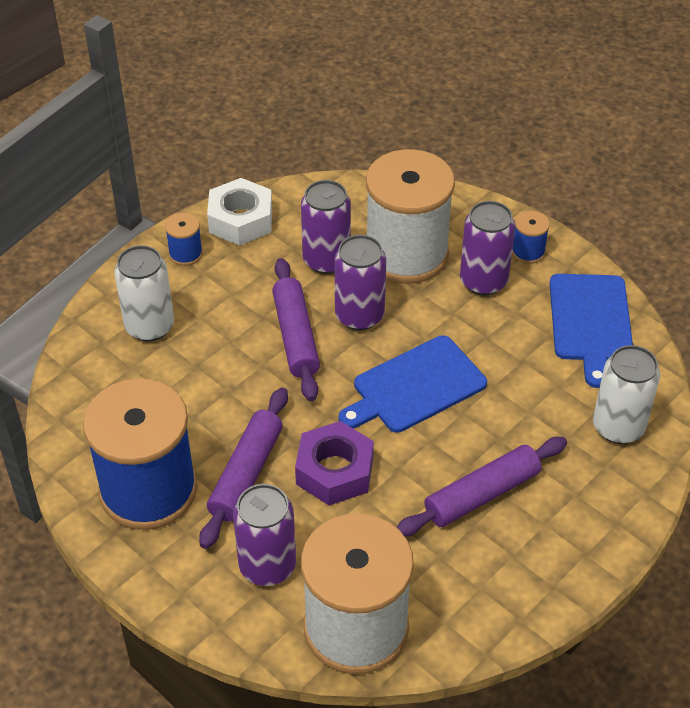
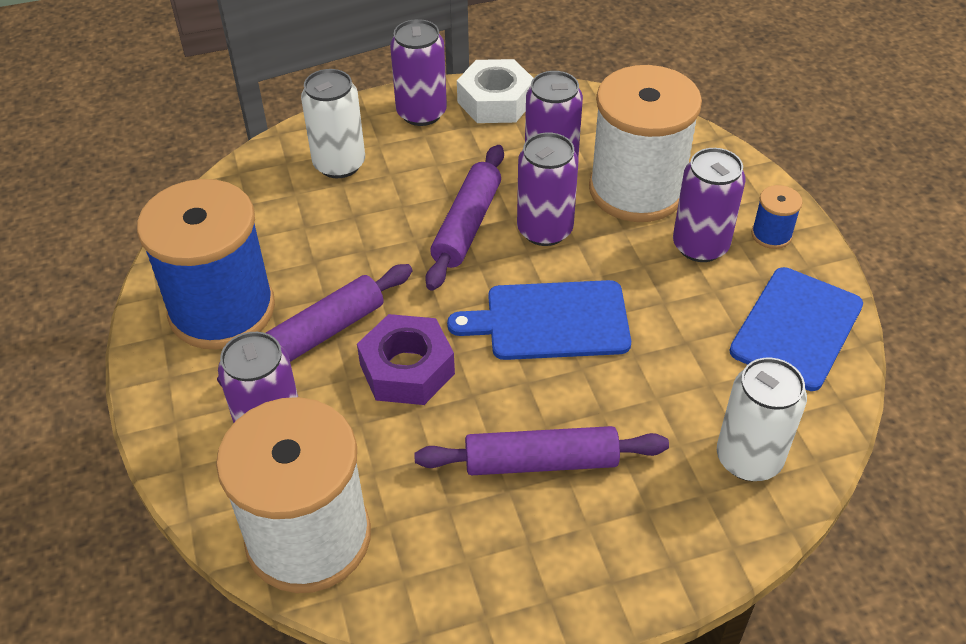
camera: 30 degrees right, 0 degrees up
(185, 254) = (421, 113): blue spool -> purple can

